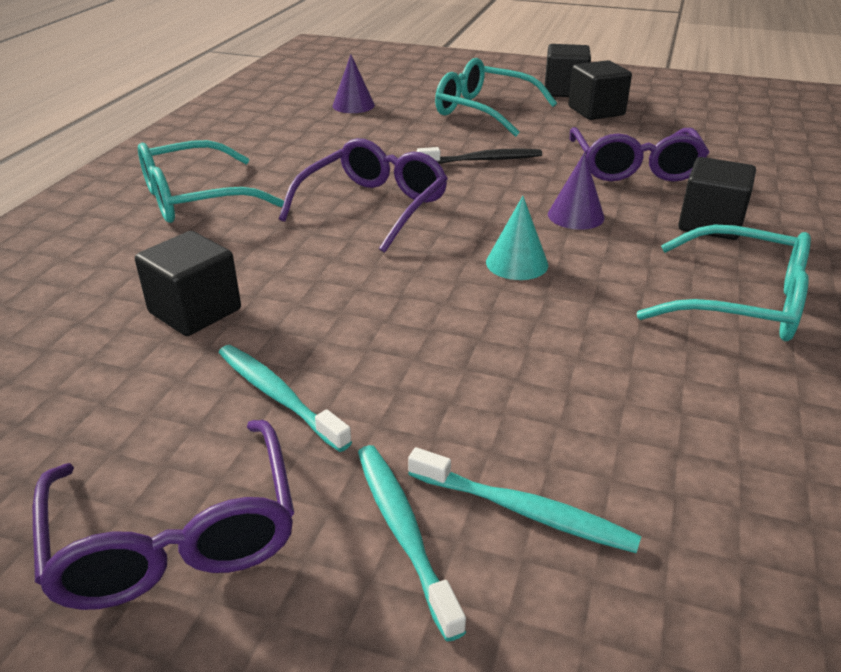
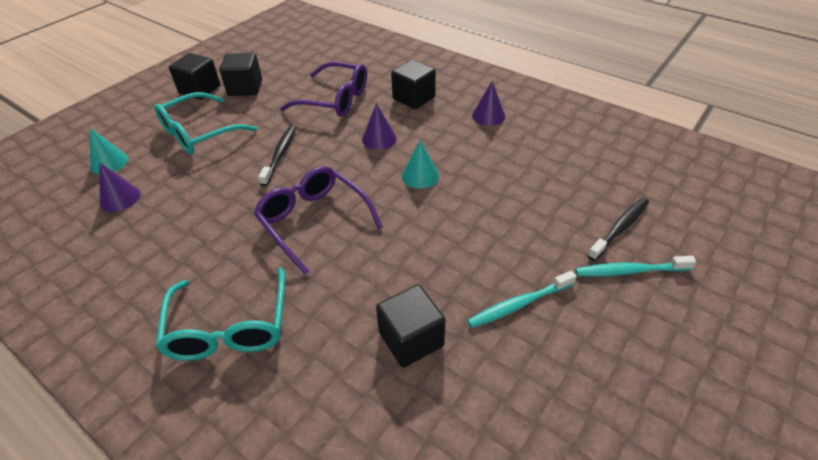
camera: 70 degrees left, 10 degrees up
(175, 536) = (626, 363): purple glasses -> none
(402, 87) = (109, 163): none -> turquoise cone
(524, 511) = (620, 228): turquoise toothbrush -> black toothbrush
(741, 302) = (488, 116): turquoise glasses -> purple cone

